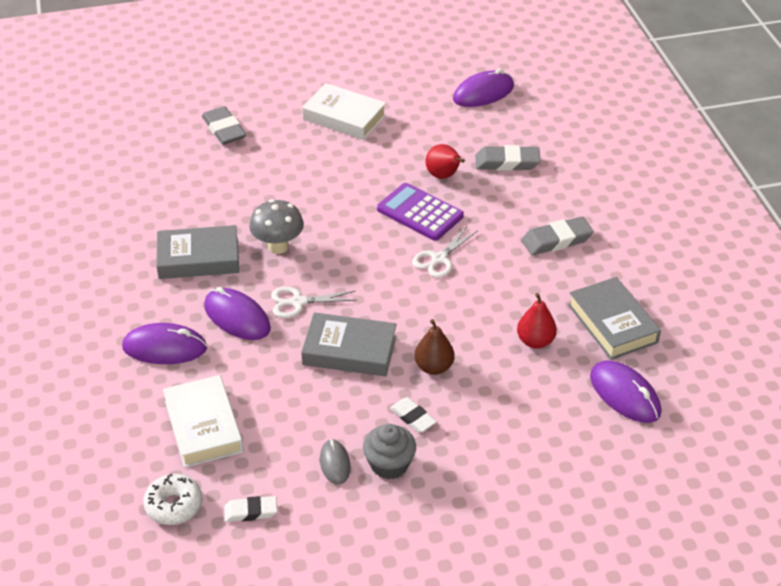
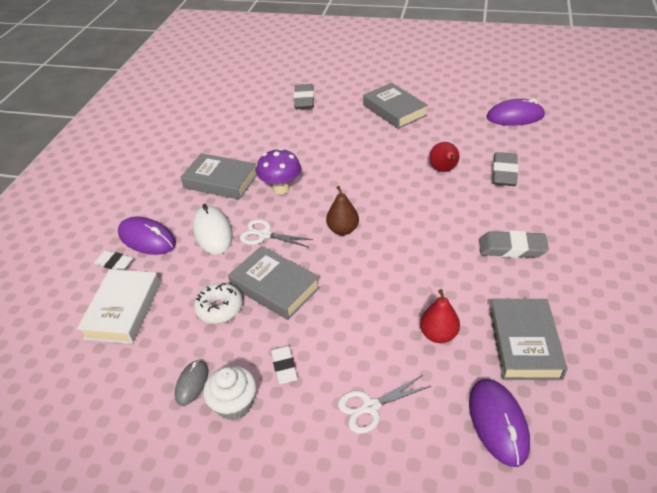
camera: 30 degrees right, 0 degrees up
(174, 505) = (50, 369): white donut -> white donut (220, 308)
(237, 317) = (213, 232): purple mouse -> white mouse
(251, 511) = (97, 400): white eraser -> white eraser (114, 263)
(278, 246) = (281, 188): grey mushroom -> purple mushroom
(344, 117) = (394, 110): white book -> grey book
(389, 464) = (234, 404): grey cupcake -> white cupcake
(420, 213) = (406, 193): purple calculator -> none
(434, 367) = (333, 326): brown pear -> brown pear (343, 229)
(438, 259) = (397, 234): white scissors -> white scissors (369, 407)
(507, 162) = (504, 172): grey eraser -> grey eraser turned 75 degrees clockwise

